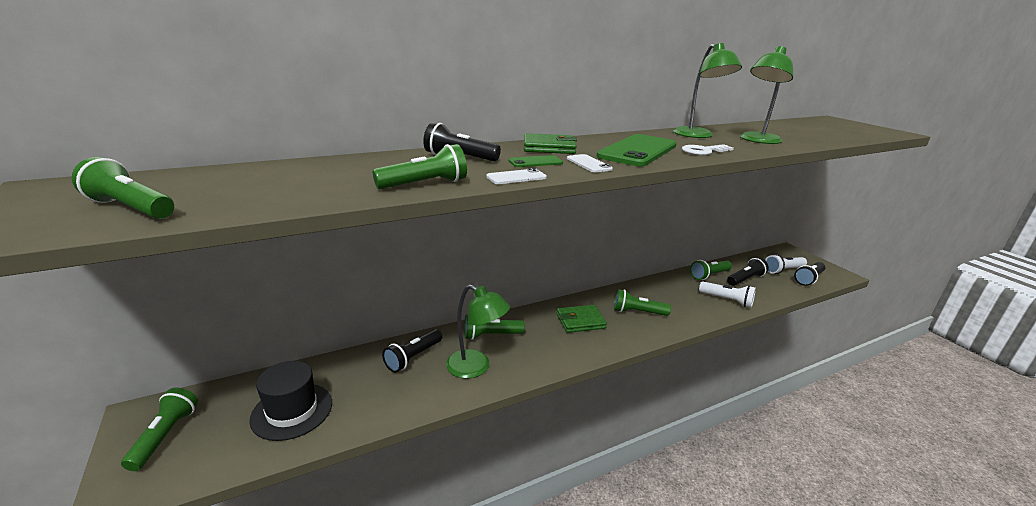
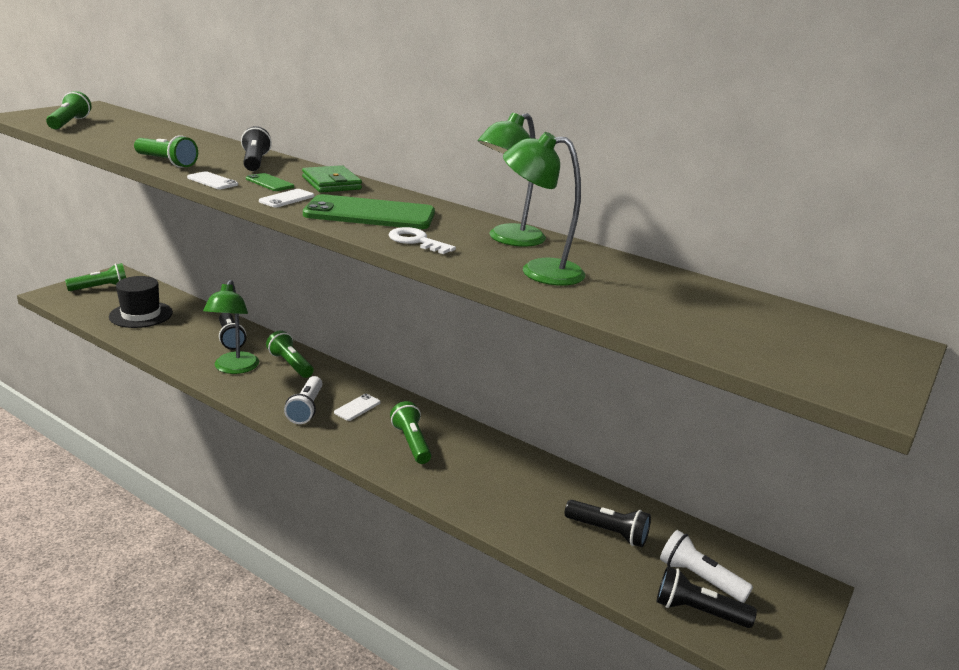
camera: 60 degrees right, 0 degrees up
(413, 357) = (230, 338): black flashlight -> black flashlight turned 120 degrees counterclockwise
(580, 321) = (357, 407): green wallet -> white phone
(709, 275) = (581, 494): green flashlight -> none
(727, 300) = (515, 515): white flashlight -> white flashlight (306, 409)

